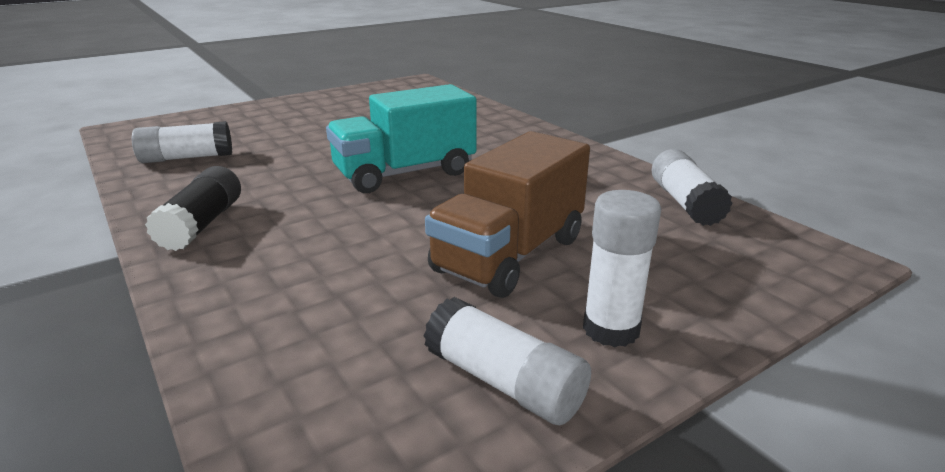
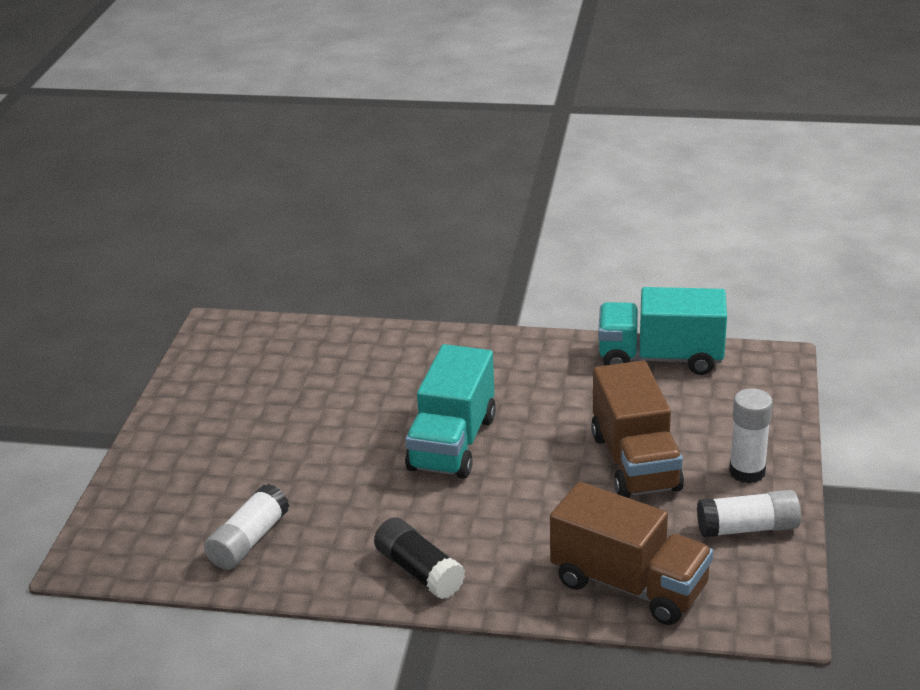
camera: 45 degrees left, 5 degrees up
(284, 342) = (629, 585): none -> brown truck
(685, 203) = (660, 358): white glue stick -> turquoise truck

